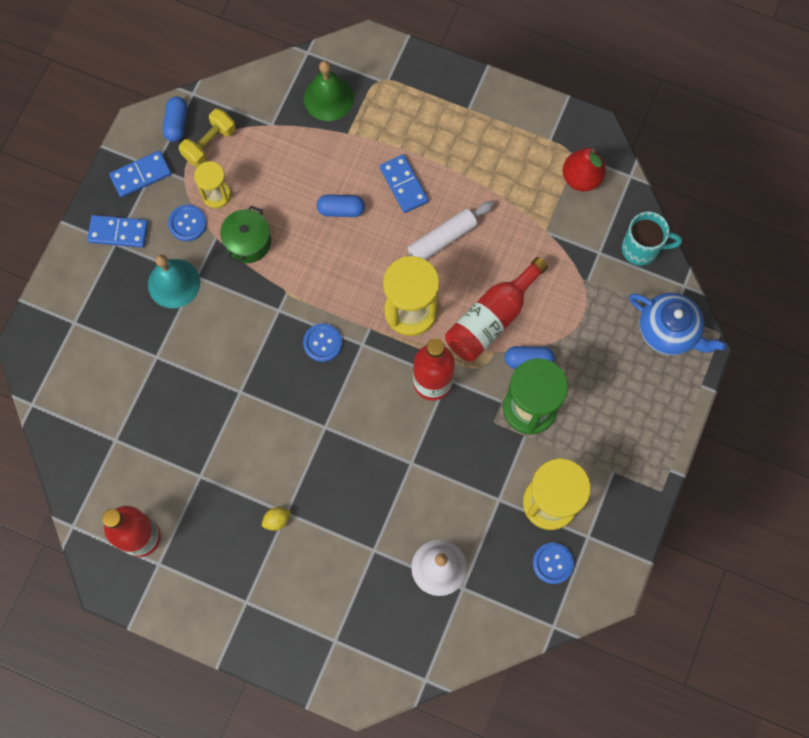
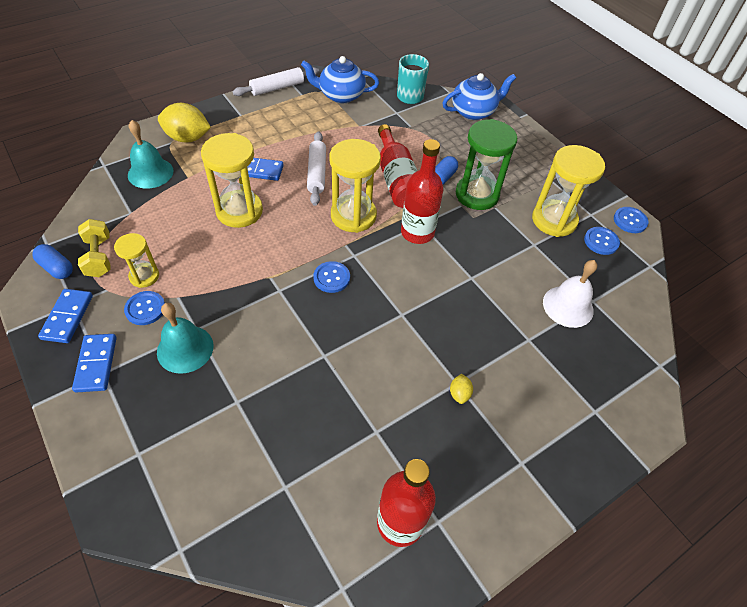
camera: 60 degrees left, 20 degrees down
(118, 232) = (96, 364): blue domino -> blue domino turned 45 degrees counterclockwise
(248, 242) = (205, 278): green pot -> none
(328, 98) = (150, 173): green bell -> turquoise bell
(341, 210) = (239, 211): blue capsule -> yellow hourglass
(397, 89) = (187, 138): none -> yellow lemon
(540, 108) = (277, 88): none -> white rolling pin
(581, 178) = (341, 95): red pear -> blue teapot
(608, 581) = (630, 221): none -> blue button

